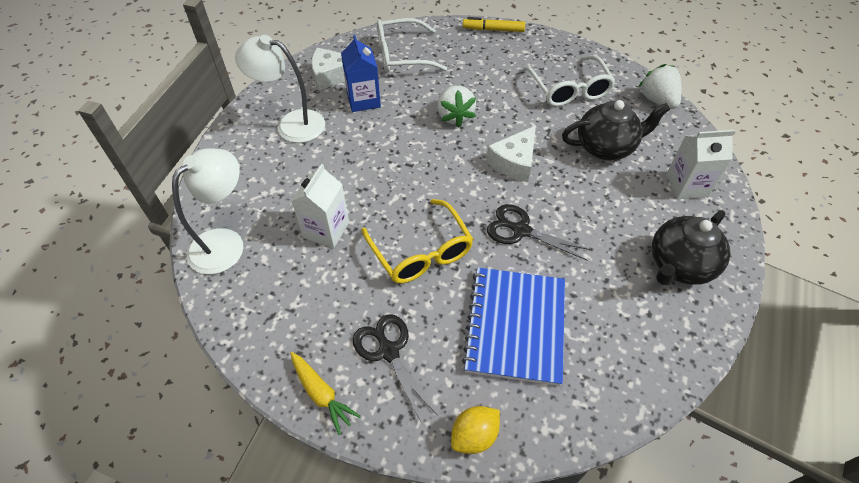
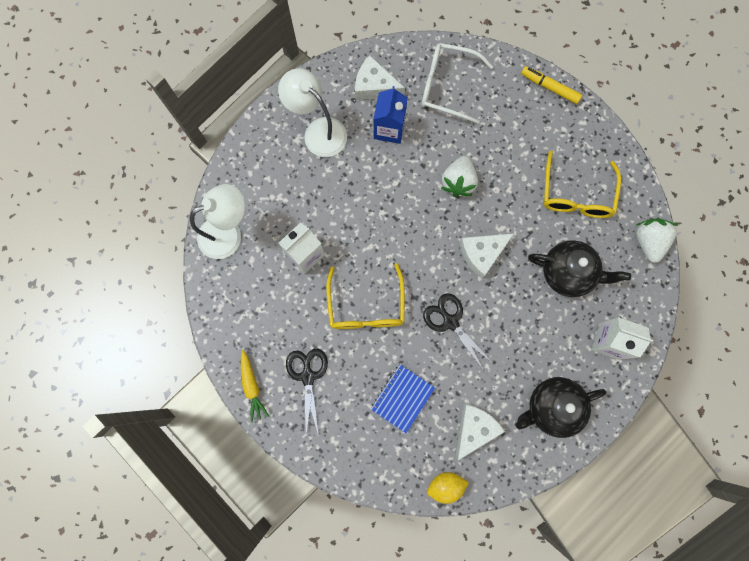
camera: 25 degrees right, 25 degrees up
(474, 436) = (335, 460): yellow lemon -> yellow lemon (445, 485)
(515, 326) = (402, 398): blue notebook -> blue notebook, size x0.61
(569, 89) = (576, 194): white glasses -> yellow glasses
(615, 323) = (474, 429): none -> white cheese

